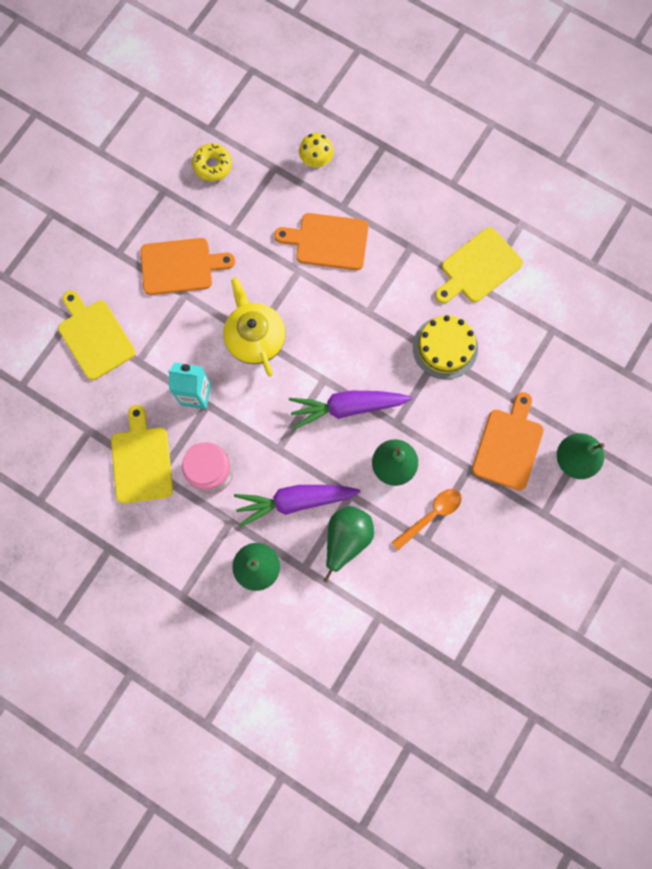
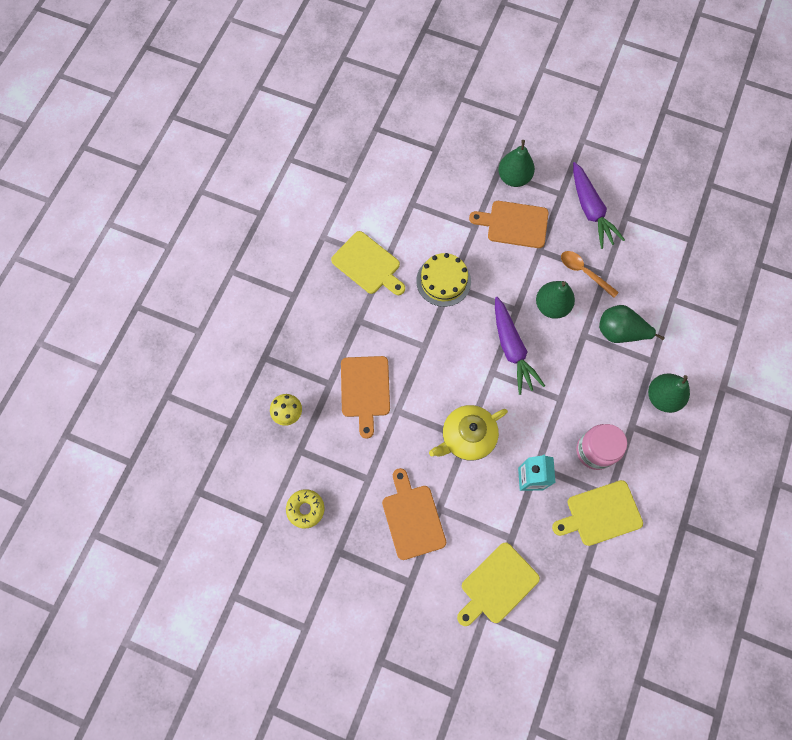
camera: 100 degrees left, 5 degrees down
(295, 501) = (600, 377): purple carrot -> purple carrot (590, 210)

